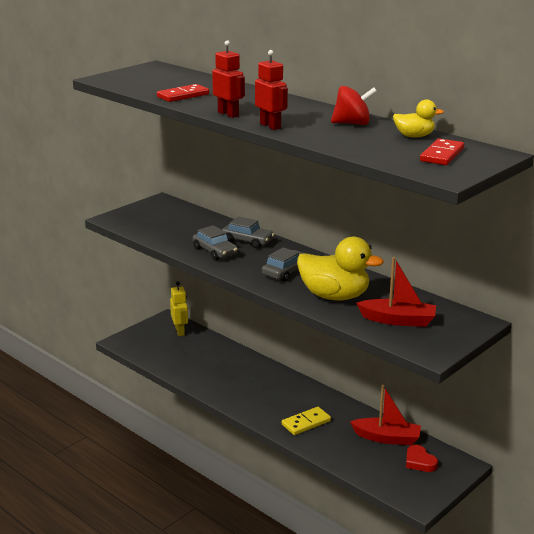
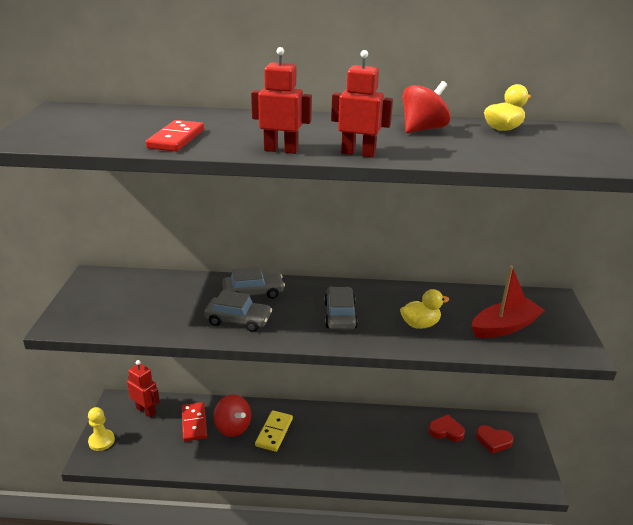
camera: 40 degrees left, 5 degrees up
(135, 336) = (101, 441): none -> yellow pawn
(180, 331) = (146, 410): yellow robot -> red robot
(226, 364) = (233, 427): none -> red spinning top
(306, 423) = (371, 454): yellow domino -> yellow domino (274, 432)
(334, 296) = (420, 324): yellow duck -> yellow duck, size x0.52
(387, 438) = (446, 431): red boat -> red heart
(442, 155) = (571, 142): red domino -> red domino (194, 423)

